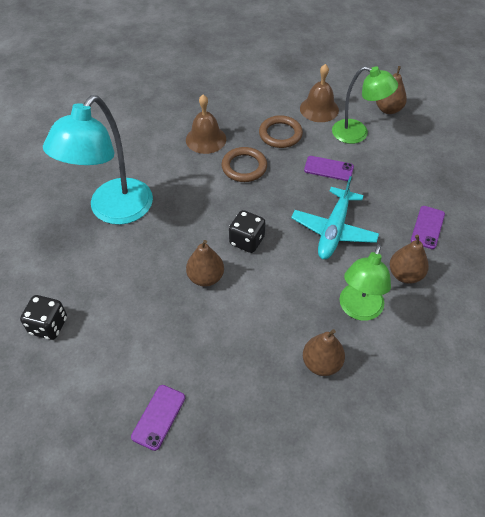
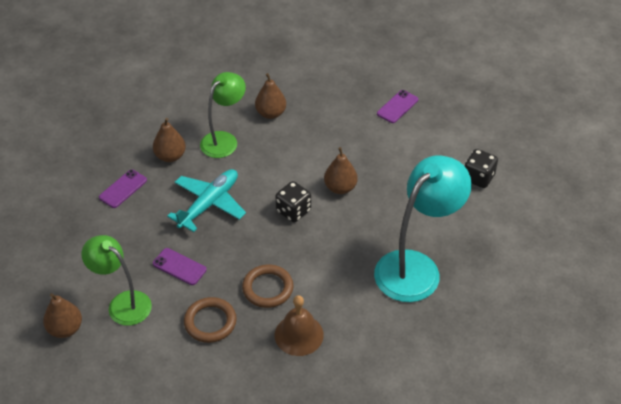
camera: 165 degrees left, 5 degrees down
(319, 109) = (146, 349): brown bell -> none

